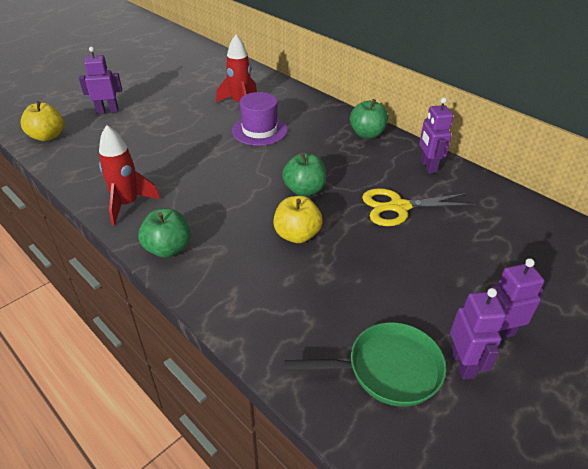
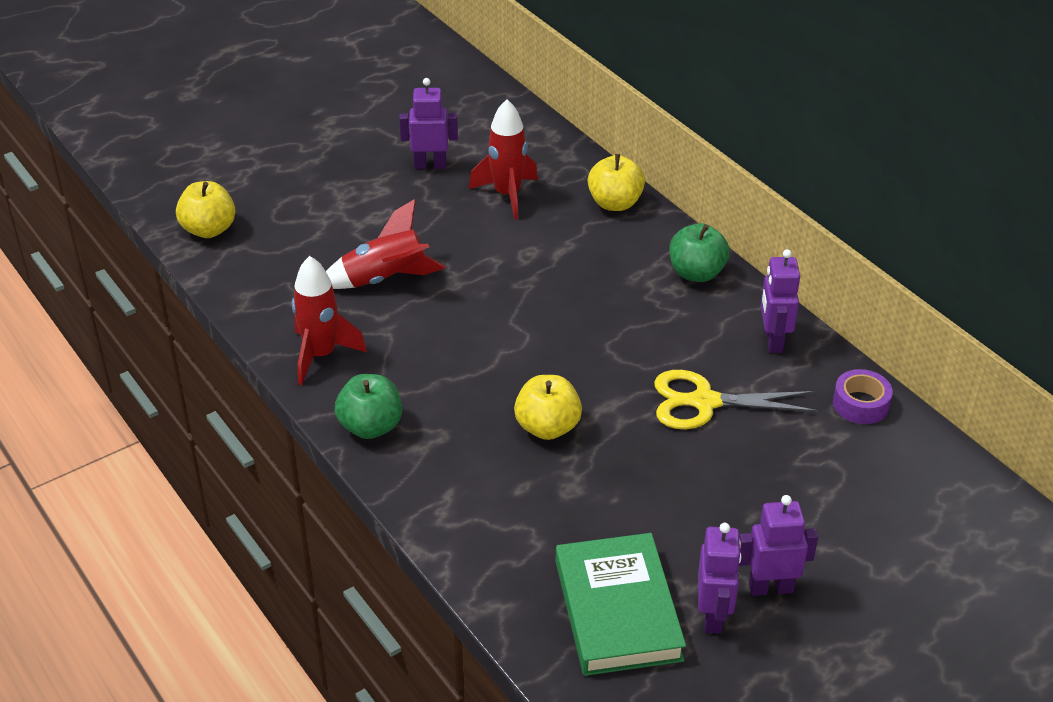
camera: 10 degrees right, 0 degrees up
(107, 111) = (298, 190): purple robot -> purple robot (430, 165)
(169, 154) = (385, 279): none -> red rocket
(259, 130) = (528, 250): purple hat -> none
(304, 190) = (574, 360): green apple -> none
(306, 103) = (615, 203): none -> yellow apple
(387, 369) = (617, 610): green pan -> green book
(499, 198) = (860, 404): none -> purple tape

